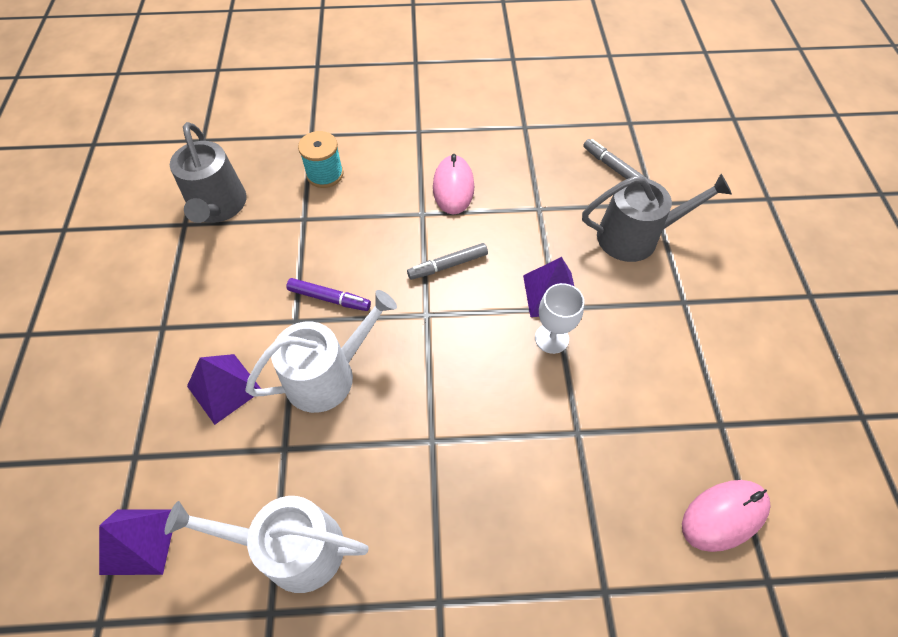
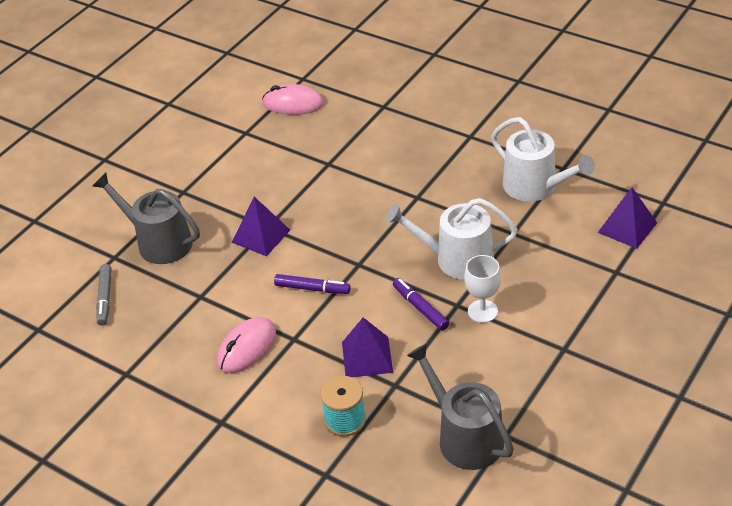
camera: 140 degrees left, 15 degrees down
(218, 207) = (465, 437): grey watering can -> grey watering can turned 60 degrees counterclockwise
(224, 388) = (535, 284): purple pyramid -> purple pyramid (367, 357)
(448, 265) = (312, 288): grey marker -> purple marker
(551, 338) = (290, 212): white goblet -> white goblet (482, 311)

